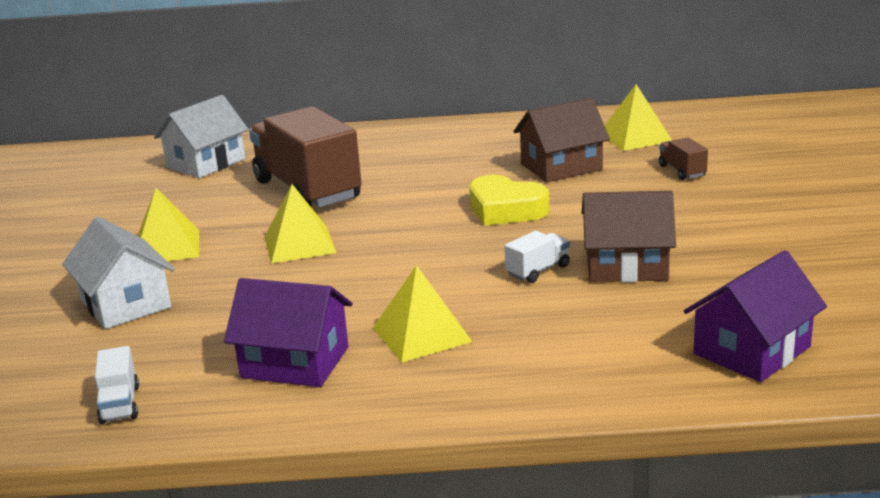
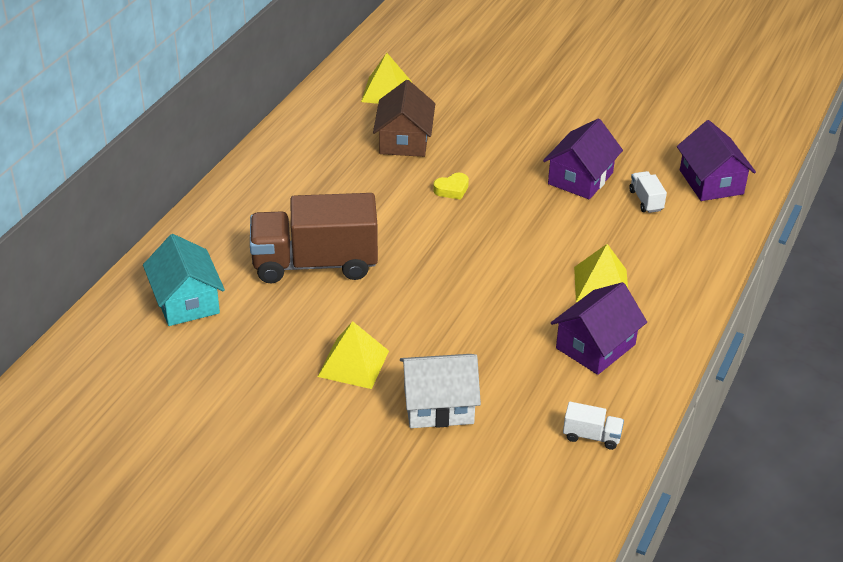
camera: 65 degrees left, 15 degrees up
(206, 163) = (186, 301): white house -> turquoise house
(299, 244) = (416, 296): yellow pyramid -> none
(506, 209) = (452, 189): yellow heart -> yellow heart, size x0.55
(538, 270) = (556, 212): white truck -> white truck (646, 200)
(626, 265) = (580, 178): brown house -> purple house
(682, 171) = (465, 100): brown truck -> none

